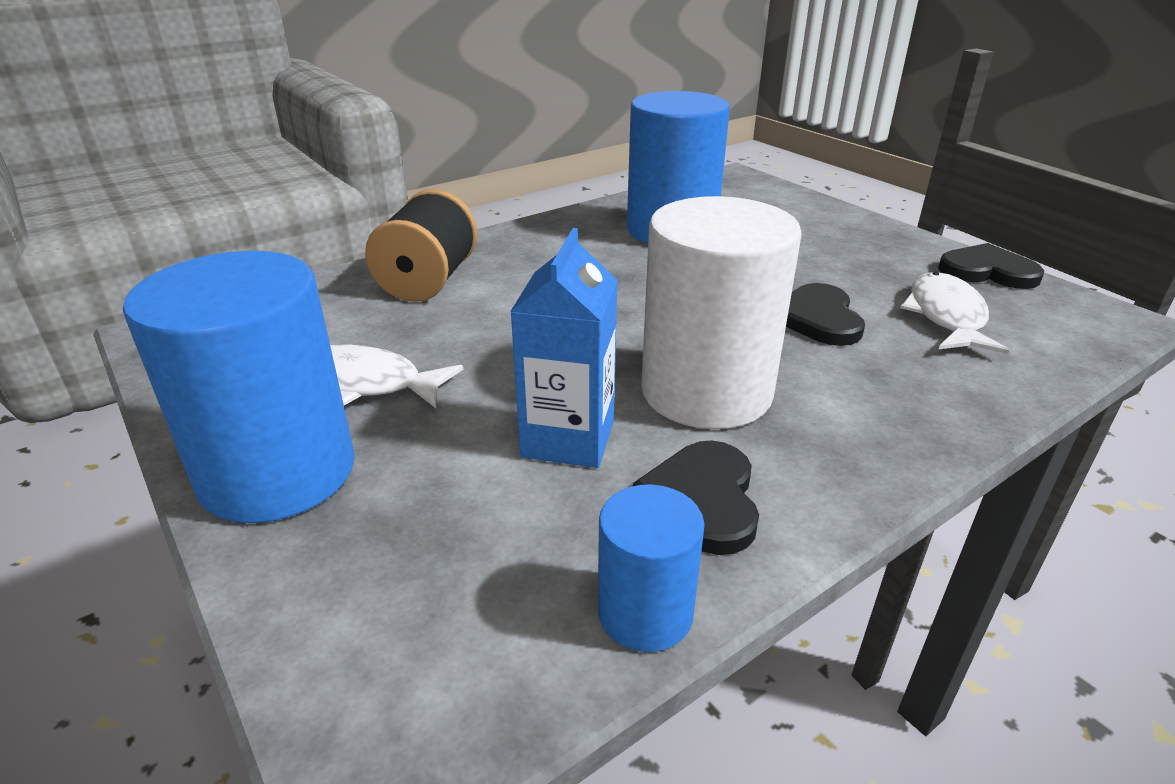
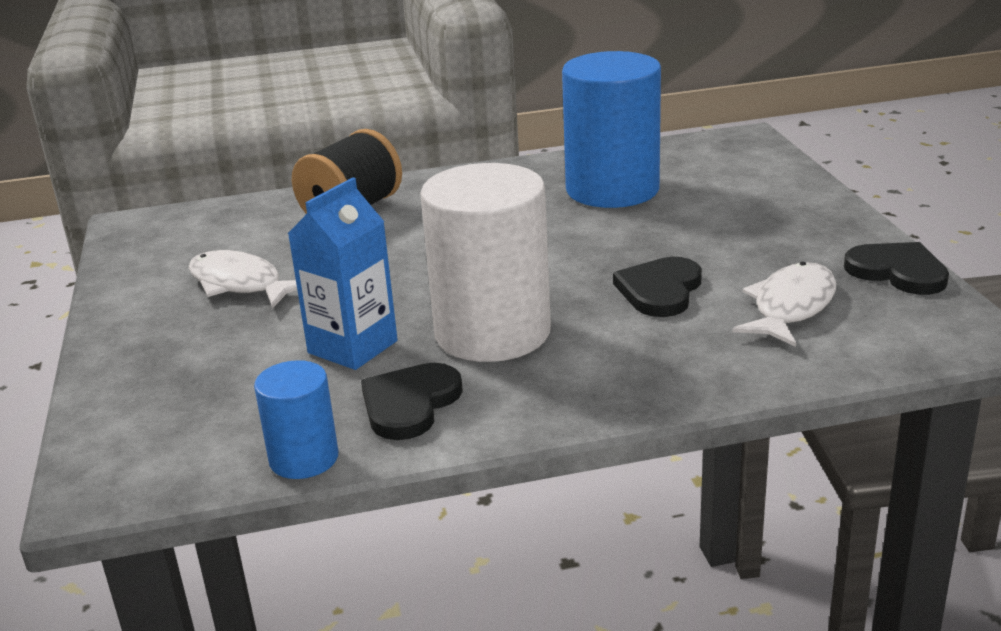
camera: 25 degrees right, 5 degrees down
(277, 472) = (144, 332): blue cylinder -> none

